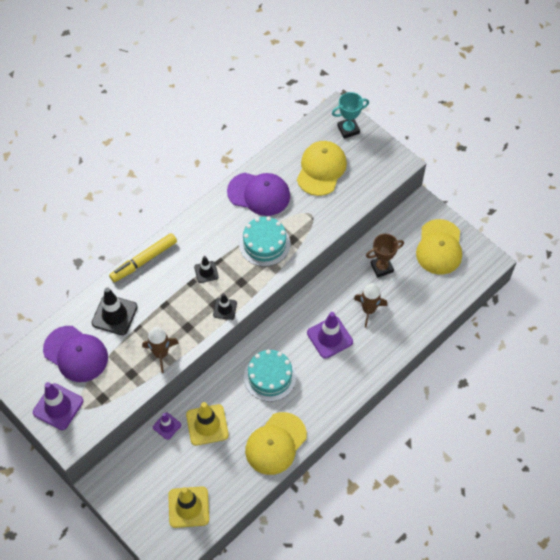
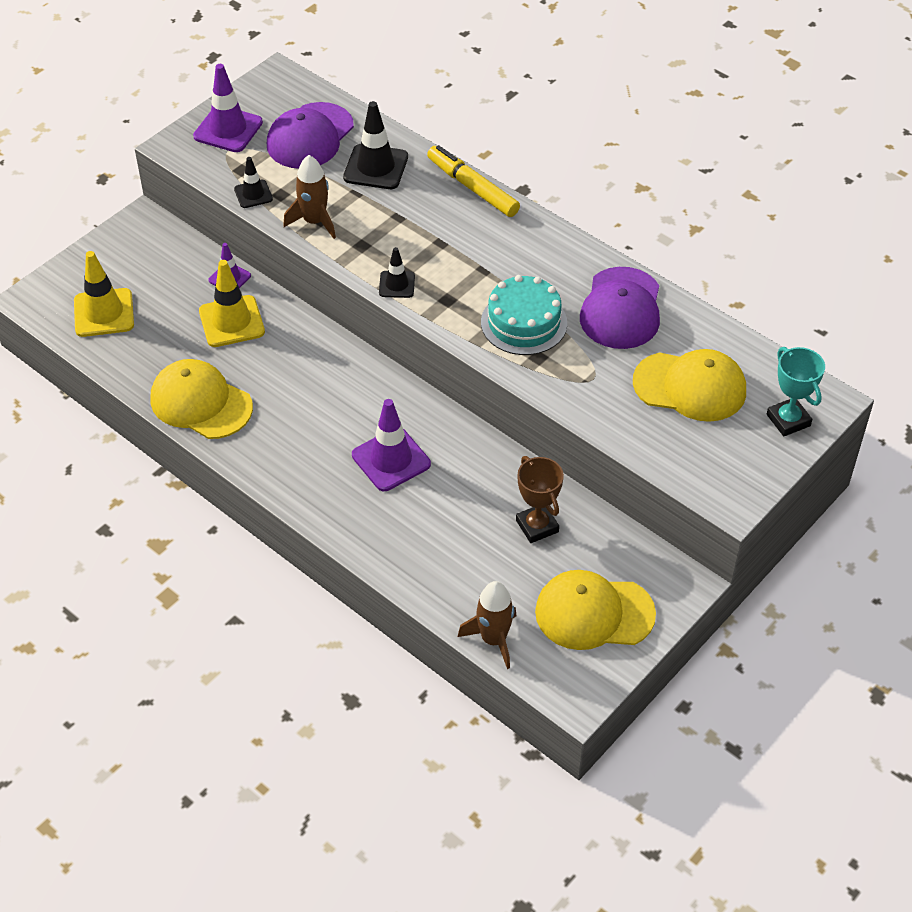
camera: 85 degrees right, 10 degrees down
(206, 272) = (461, 258): black traffic cone -> black traffic cone (253, 194)
(270, 377) = (314, 388): turquoise cake -> none
(368, 310) = (448, 510): brown rocket -> brown rocket (493, 639)

